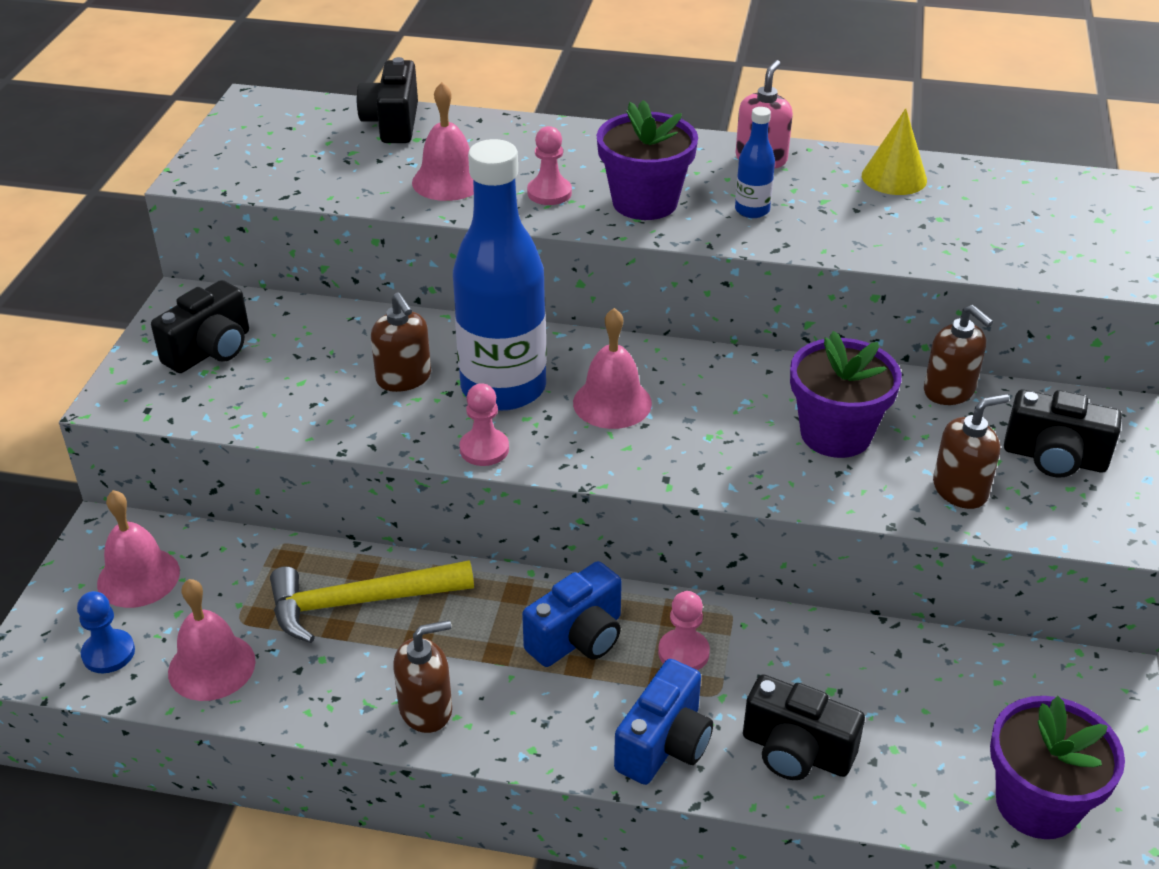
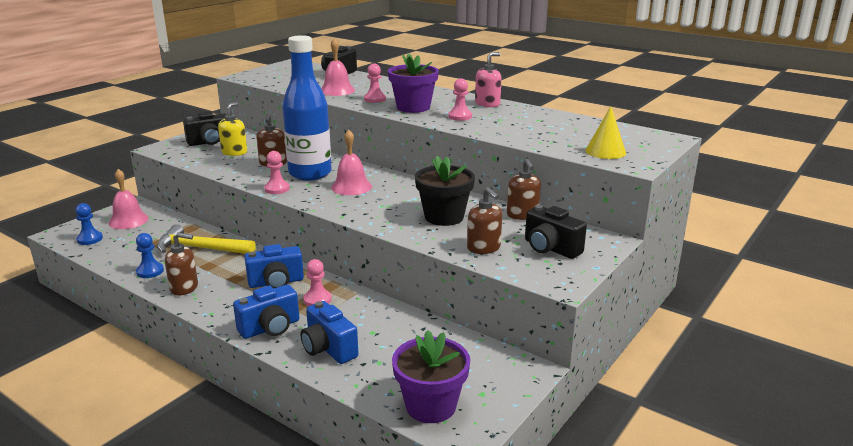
camera: 25 degrees right, 15 degrees down
(211, 666) = (120, 252): pink bell -> none
(294, 367) = (234, 152): none -> yellow soap dispenser
(320, 693) = (150, 271): none -> blue pawn
(752, 210) = (460, 116): blue bottle -> pink pawn
(796, 752) = (328, 348): black camera -> blue camera
(835, 434) = (444, 217): purple flower pot -> black flower pot
(894, 177) = (546, 118): yellow cone -> yellow cone (605, 151)
(960, 490) = (484, 248): brown soap dispenser -> brown soap dispenser turned 60 degrees clockwise

